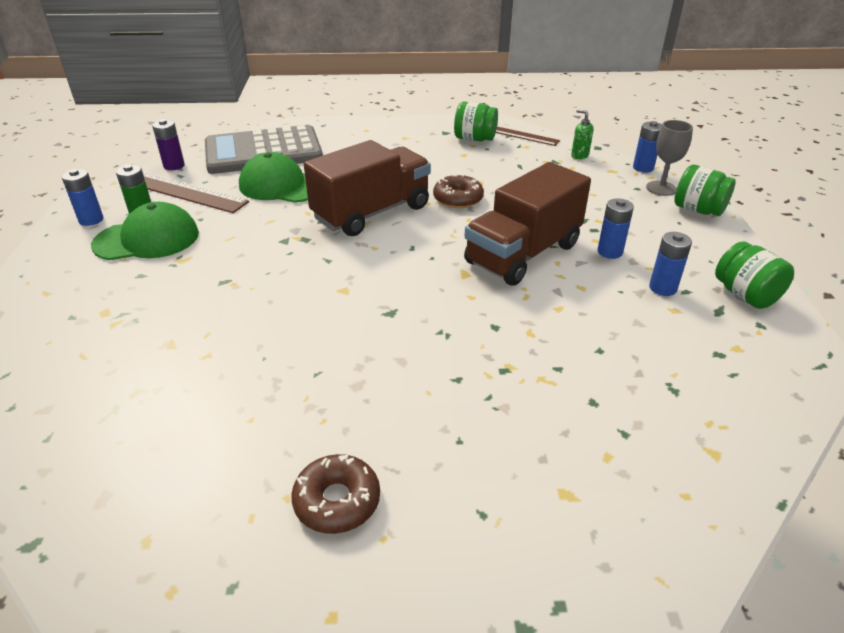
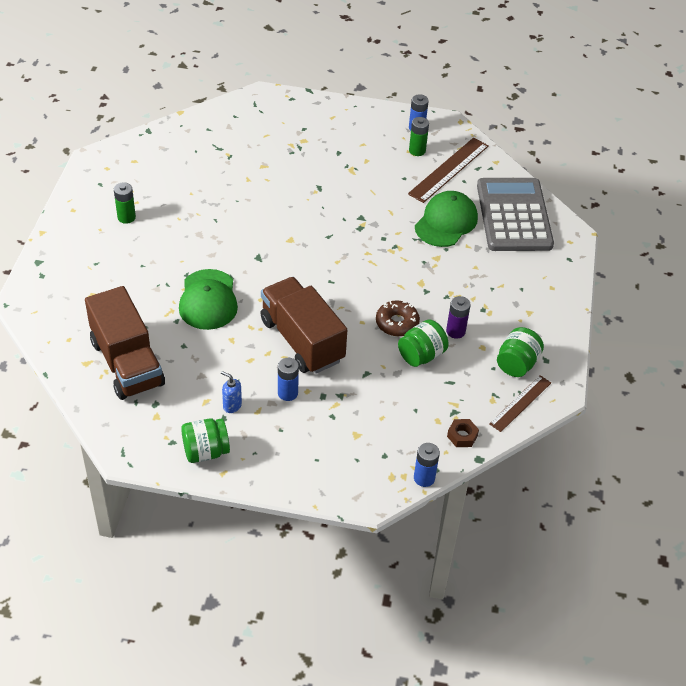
camera: 100 degrees right, 10 degrees up
(147, 239) = (382, 154): green cap -> green cap (208, 300)
(174, 166) = (496, 164): purple battery -> purple battery (455, 331)
(337, 501) = (126, 217): brown donut -> green battery
(371, 213) = (388, 267): brown truck -> brown truck (127, 363)
(579, 155) = (462, 436): green soap dispenser -> brown nut
(661, 188) = (379, 474): grey goblet -> none
(662, 288) = (232, 405): blue battery -> blue soap dispenser
(698, 210) = (332, 484): green jar -> green jar (421, 355)

